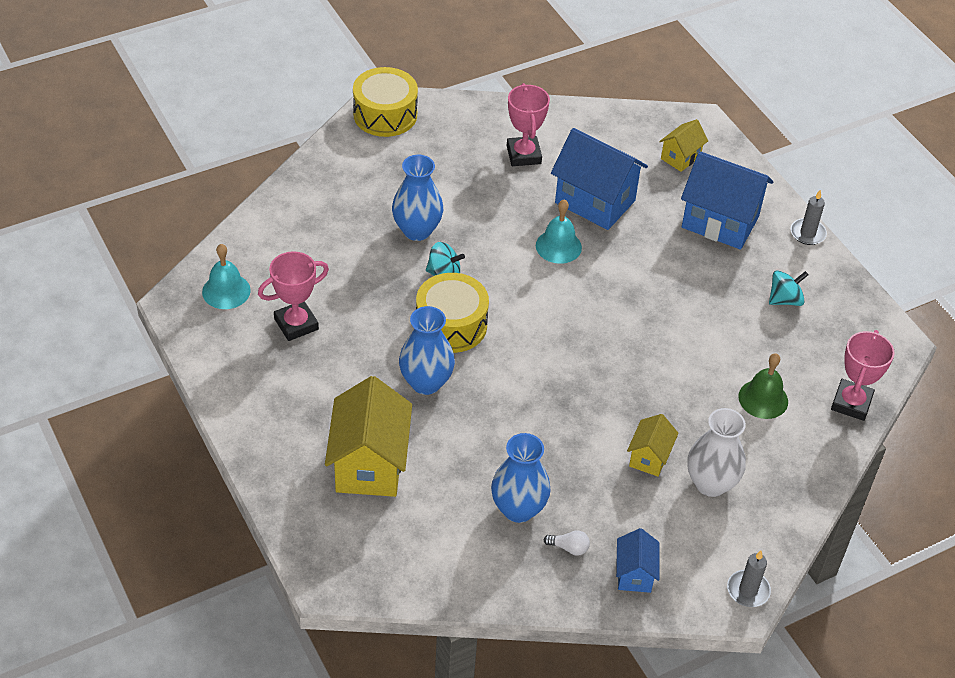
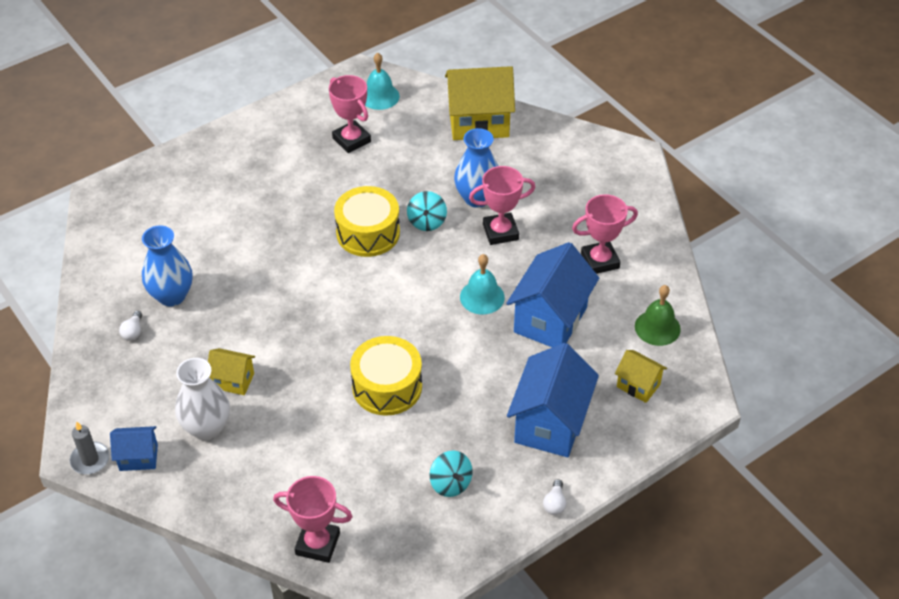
camera: 85 degrees right, 0 degrees up
(369, 465) = (211, 201): yellow house -> yellow house (478, 123)
(385, 114) = (621, 159): yellow drum -> yellow drum (387, 387)
(426, 382) = (300, 224): blue vase -> none
(470, 219) = (500, 232): none -> pink trophy
(634, 574) = (107, 377): blue house -> blue house (138, 457)
(763, 399) = (313, 467): green bell -> green bell (657, 327)
(807, 233) = (554, 503): grey candle -> white light bulb

